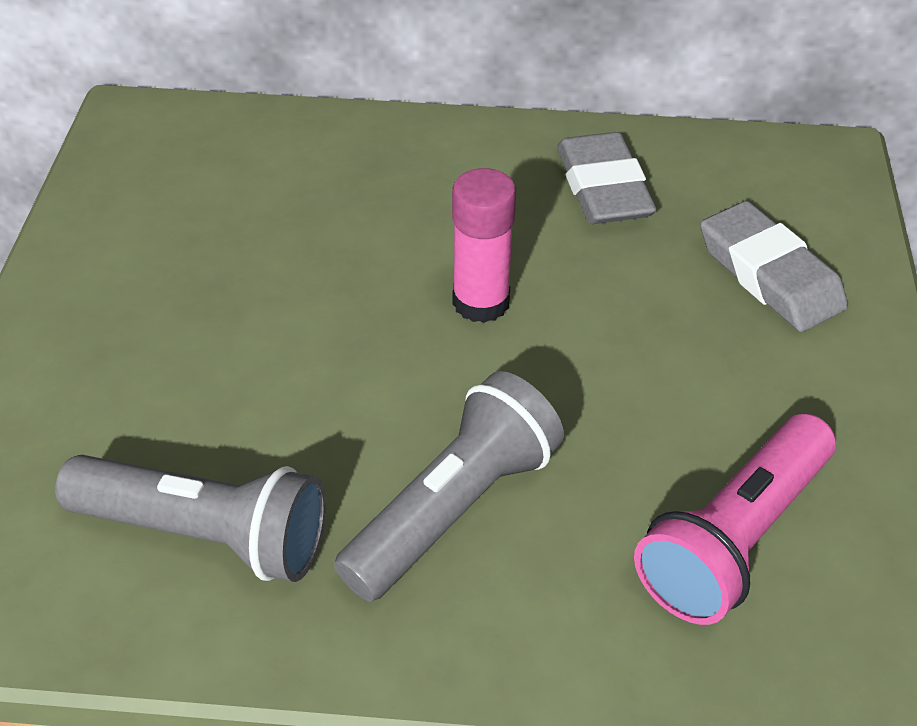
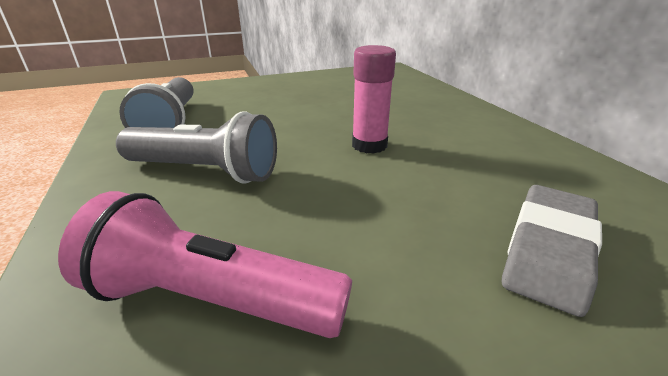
camera: 65 degrees right, 15 degrees down
(603, 187) = (518, 159): grey eraser -> none

